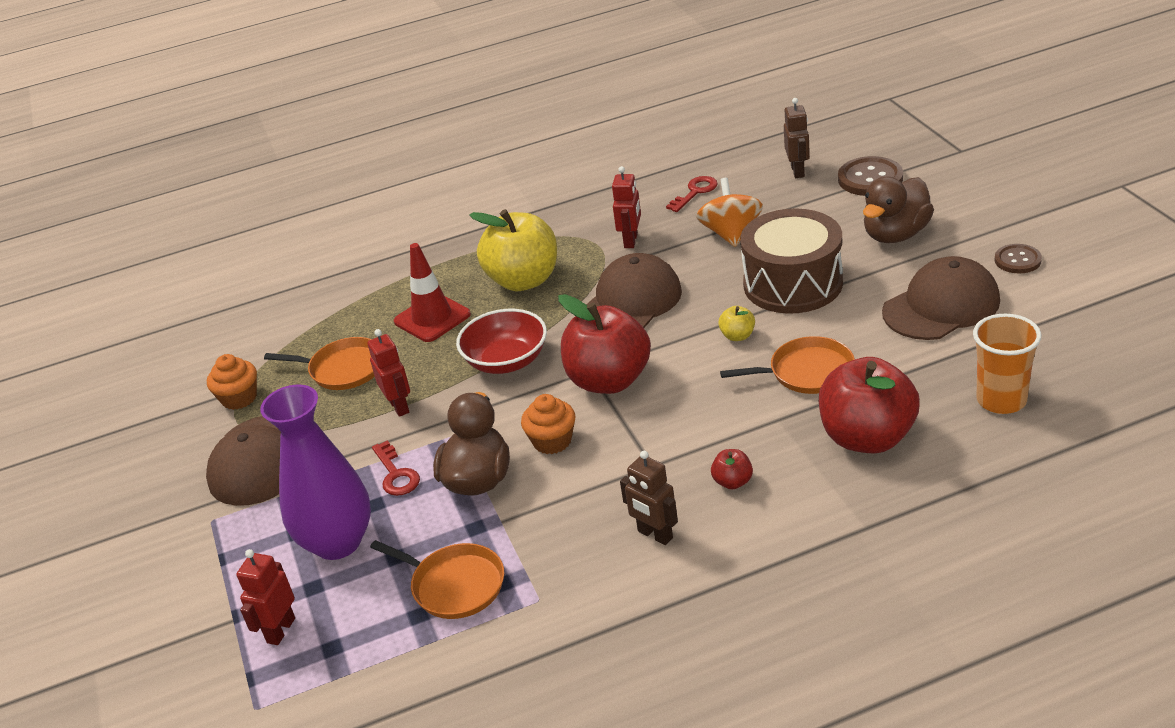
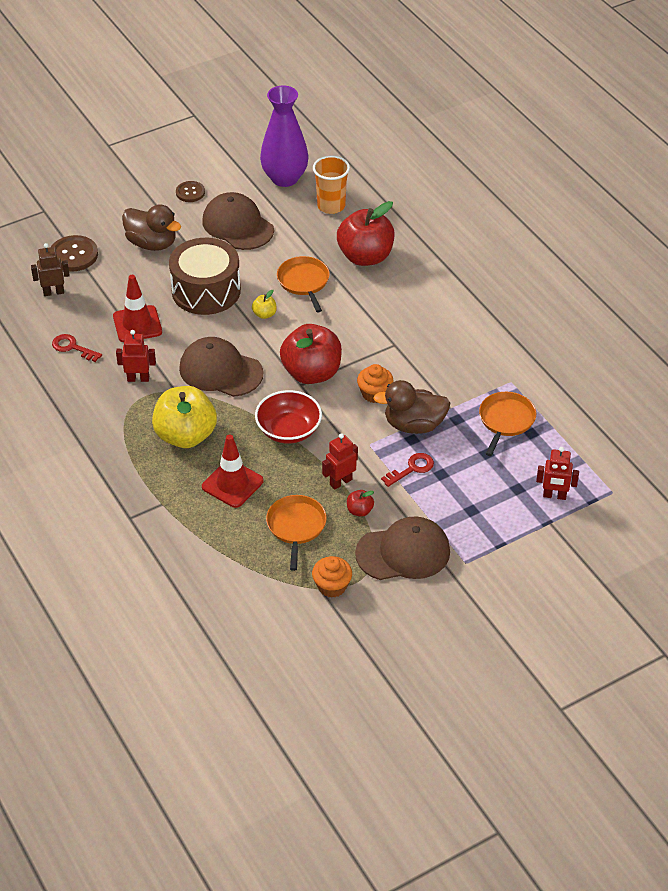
camera: 105 degrees left, 10 degrees up
(337, 542) = (478, 485): purple vase -> purple vase (284, 178)
(655, 535) = (454, 338): brown robot -> none
(731, 234) = (137, 324): orange spinning top -> red traffic cone
(732, 482) = (407, 309): red apple -> red apple (359, 511)

